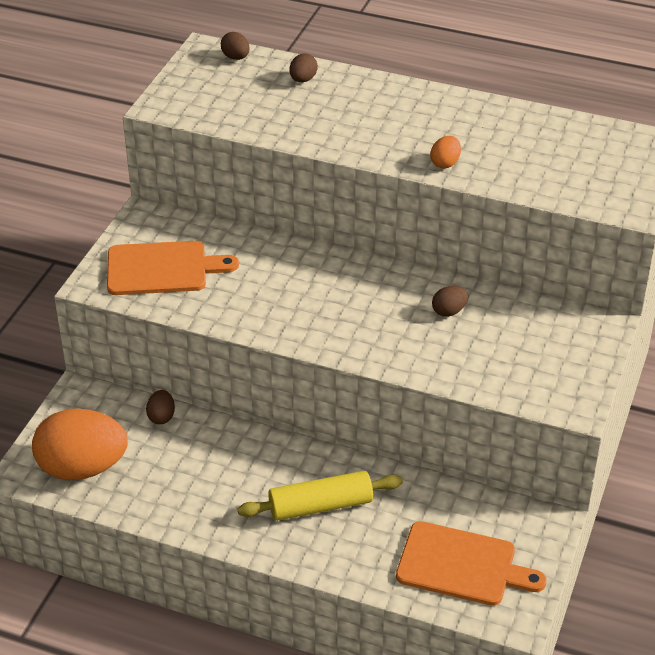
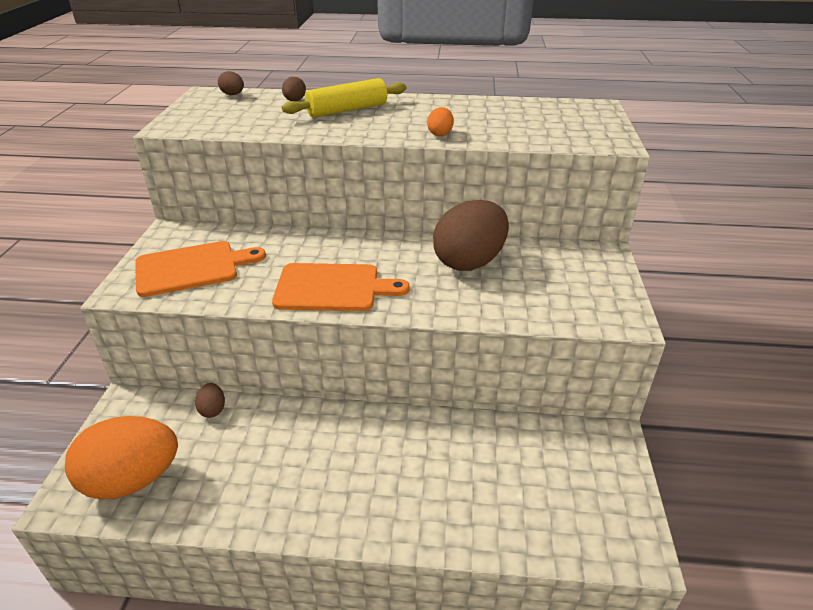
camera: 15 degrees left, 5 degrees down
(320, 506) = (393, 468): yellow rolling pin -> yellow rolling pin (347, 110)
(449, 311) = (469, 262): brown egg -> brown egg, size x2.40
(462, 565) = (556, 501): orange cutting board -> orange cutting board (332, 288)

